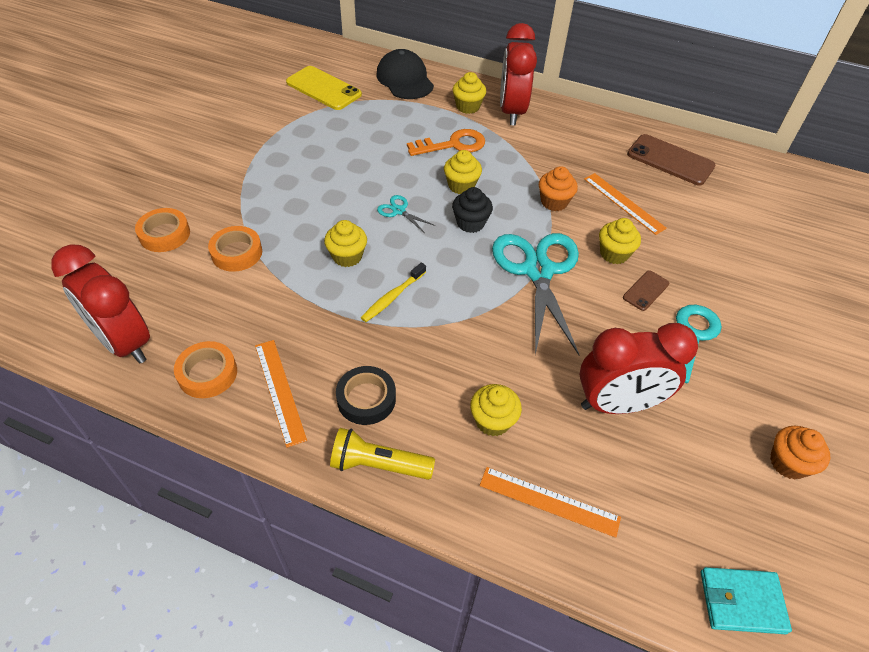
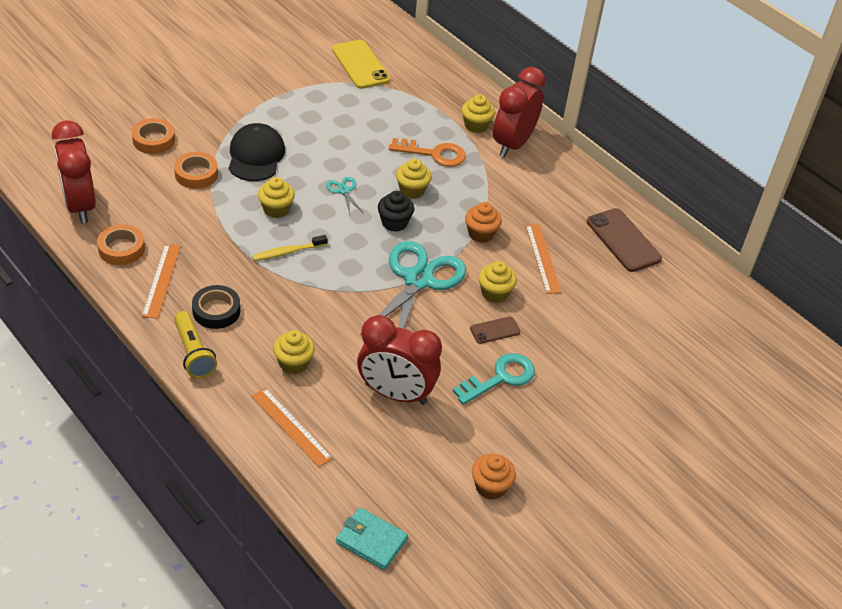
camera: 25 degrees right, 5 degrees down
(378, 464) = (193, 353): yellow flashlight -> yellow flashlight turned 150 degrees counterclockwise
(405, 79) = (439, 81): black cap -> black cap (256, 156)

